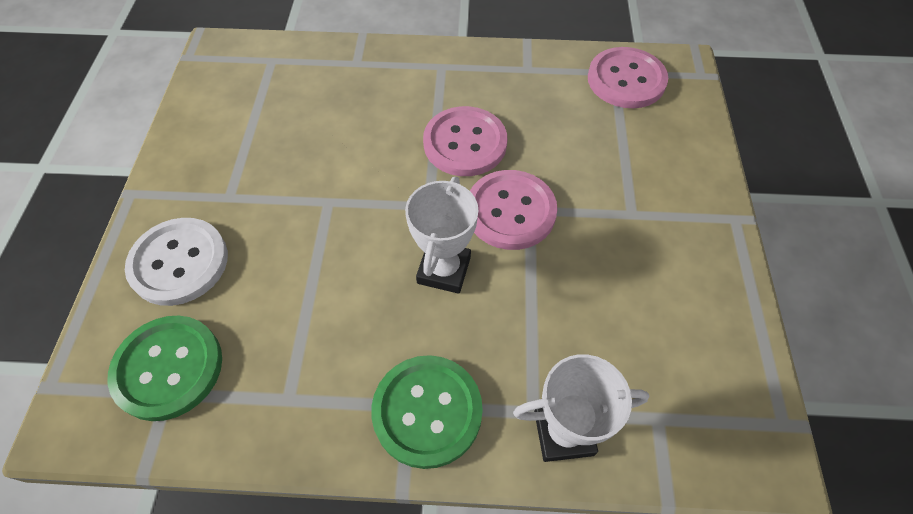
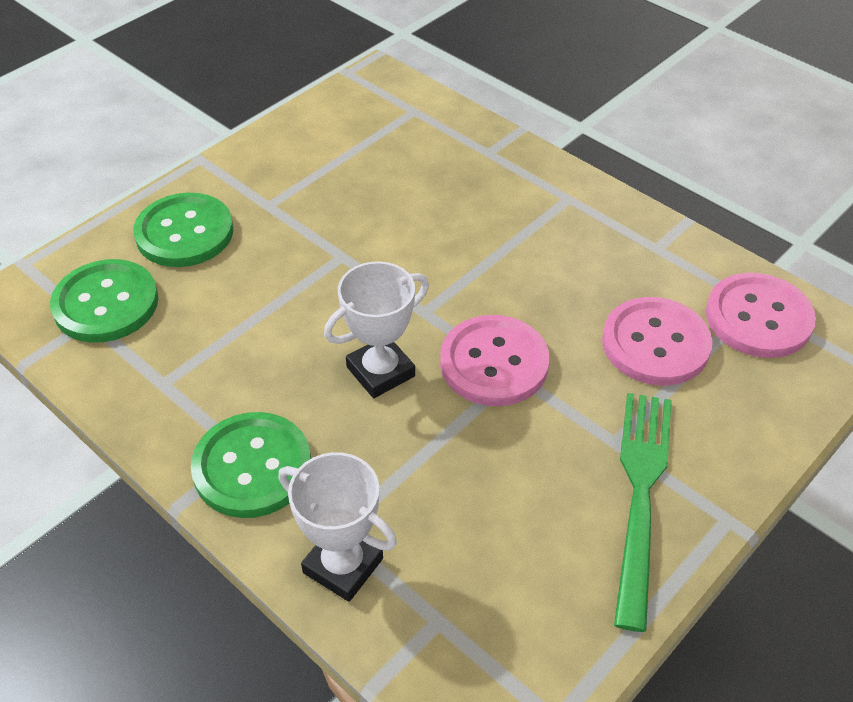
camera: 40 degrees right, 10 degrees down
(179, 263) = (184, 233): white button -> green button
(465, 143) = (515, 279): pink button -> pink button (655, 344)
(678, 237) = (640, 494): none -> green fork

